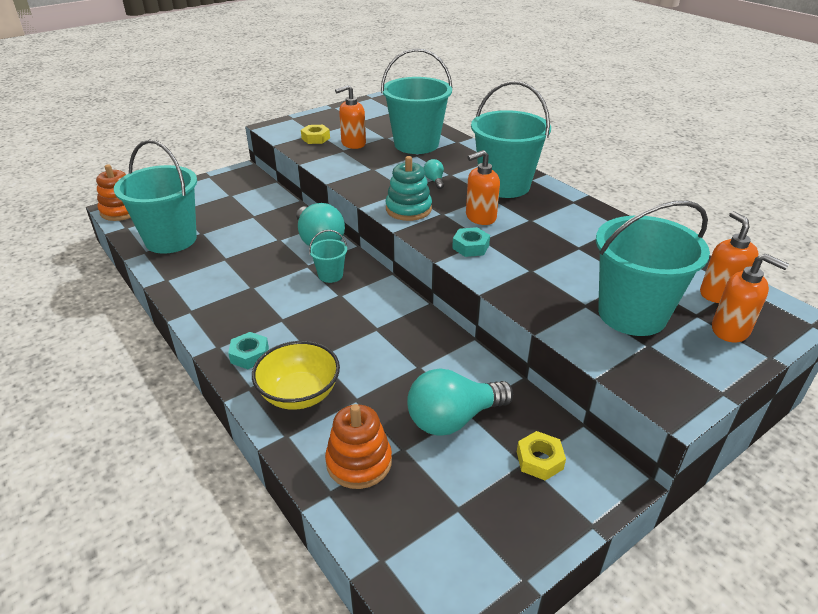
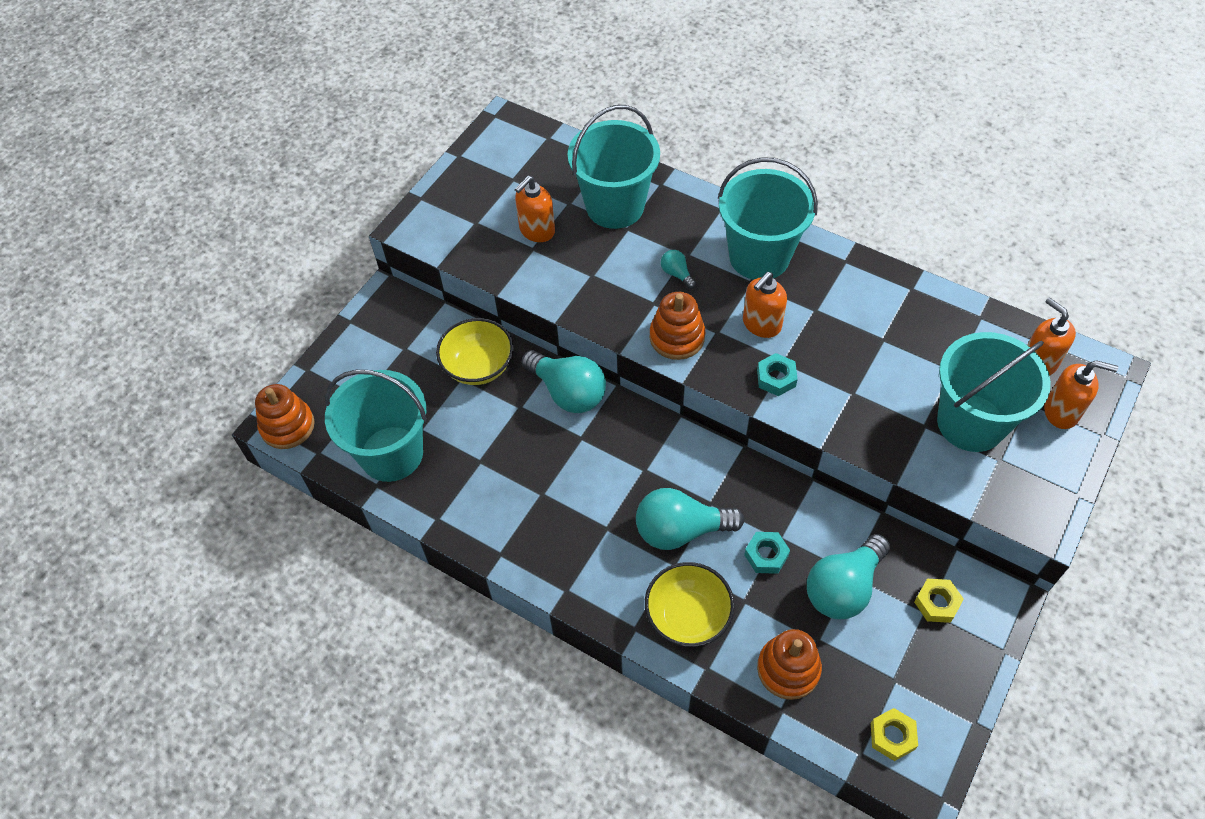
camera: 20 degrees left, 20 degrees up
(250, 355) = (607, 588): turquoise nut -> turquoise nut (766, 555)
(269, 214) = (478, 366): none -> yellow bowl
(315, 138) = (482, 234): yellow nut -> yellow nut (892, 736)
(330, 275) = (616, 443): turquoise bucket -> none
(338, 337) = (680, 530): none -> turquoise light bulb
(408, 209) = (677, 337): turquoise stacking toy -> orange stacking toy

